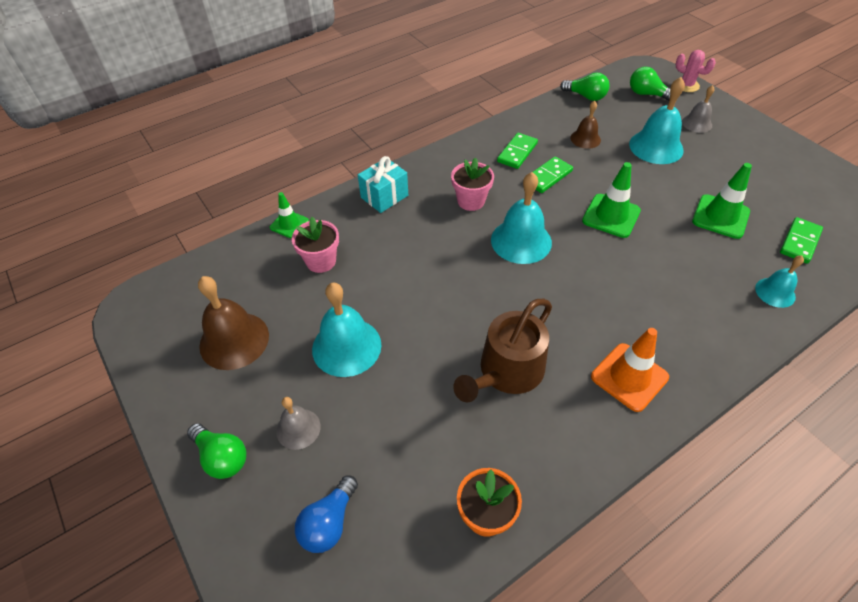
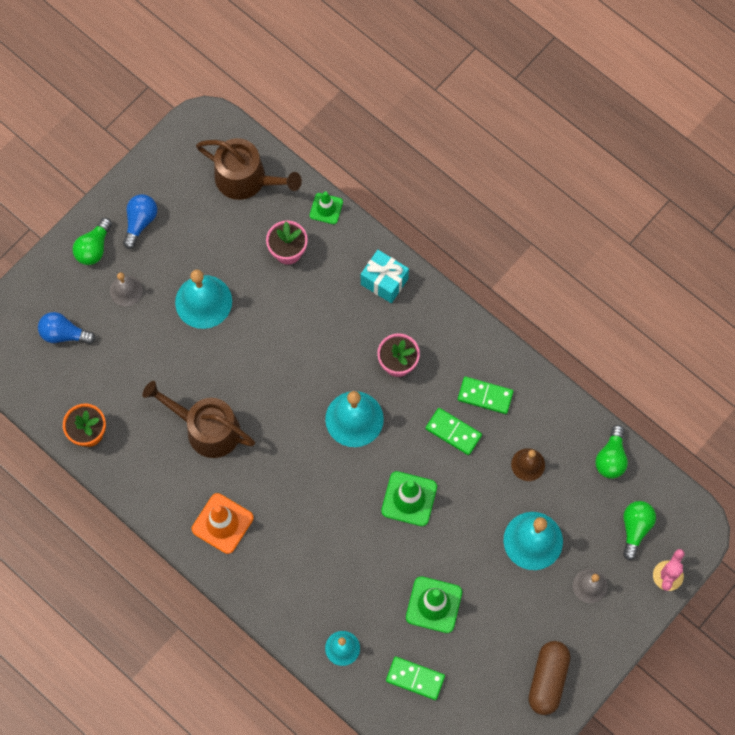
camera: 75 degrees right, 20 degrees up
(215, 395) = (140, 222): none -> blue light bulb
(221, 281) = (246, 179): none -> brown watering can
(234, 340) = (190, 215): brown bell -> none
(785, 158) = (547, 680): none -> brown capsule

